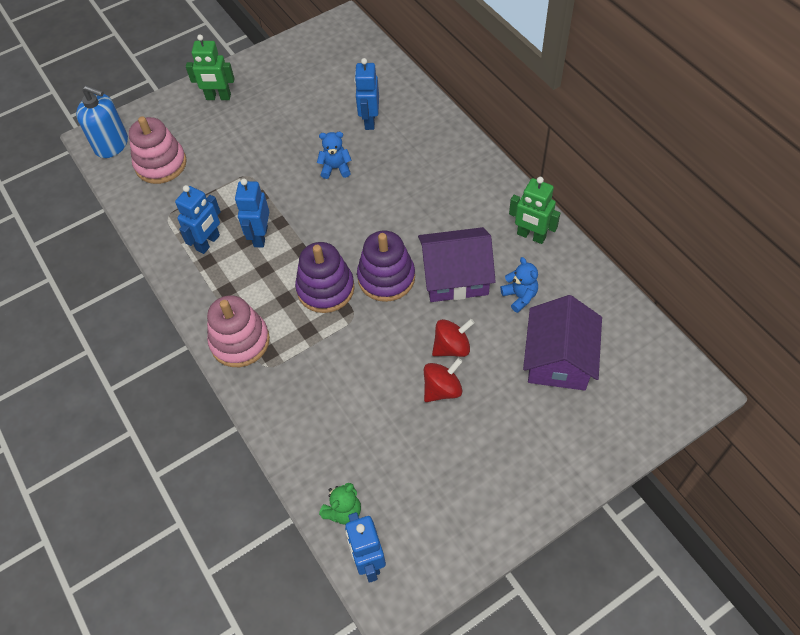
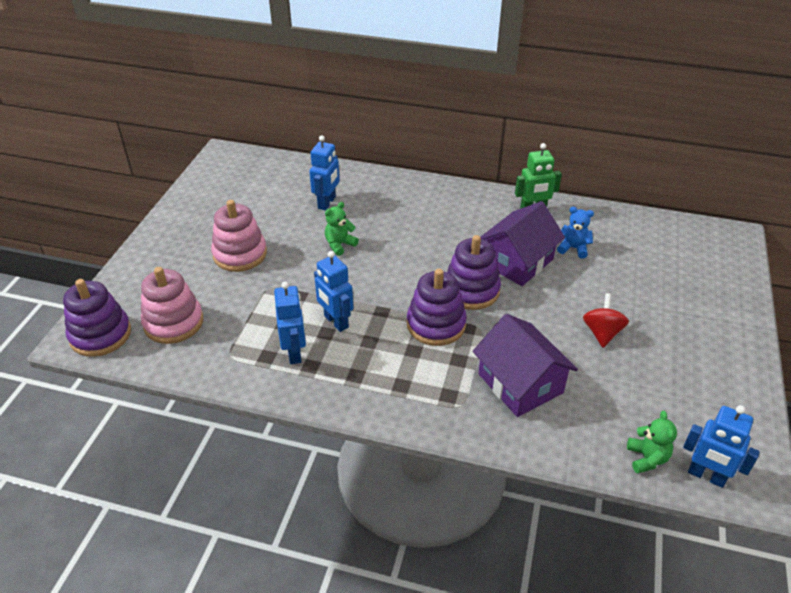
camera: 45 degrees left, 15 degrees down
(111, 144) = (100, 335): blue soap dispenser -> purple stacking toy
(218, 97) = (171, 249): green robot -> none
(240, 341) = (415, 403): pink stacking toy -> pink stacking toy (240, 254)
(335, 168) = (339, 245): blue teddy bear -> green teddy bear
(369, 121) = (327, 203): blue robot -> blue robot turned 120 degrees counterclockwise
(452, 347) = (573, 304): red spinning top -> none
(558, 359) = (644, 268): purple house -> purple house (520, 383)

